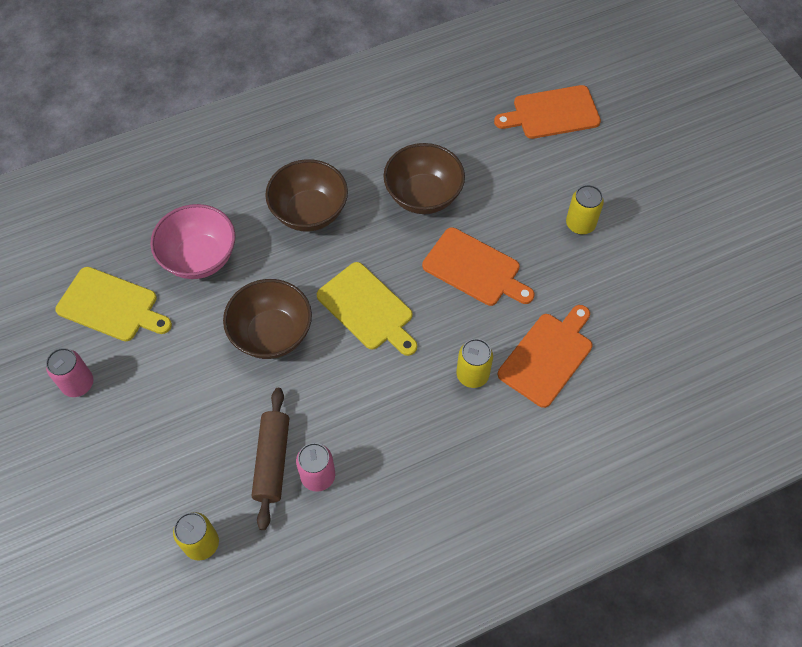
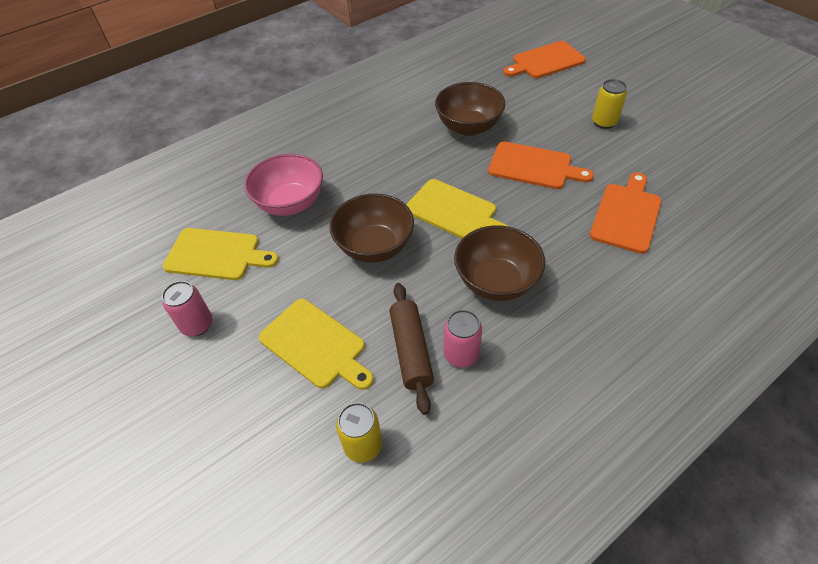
camera: 10 degrees left, 10 degrees down
(184, 433) = (315, 345): none -> yellow cutting board
(309, 212) = (377, 154): brown bowl -> brown bowl (496, 282)
(472, 375) = (568, 241): yellow can -> none

